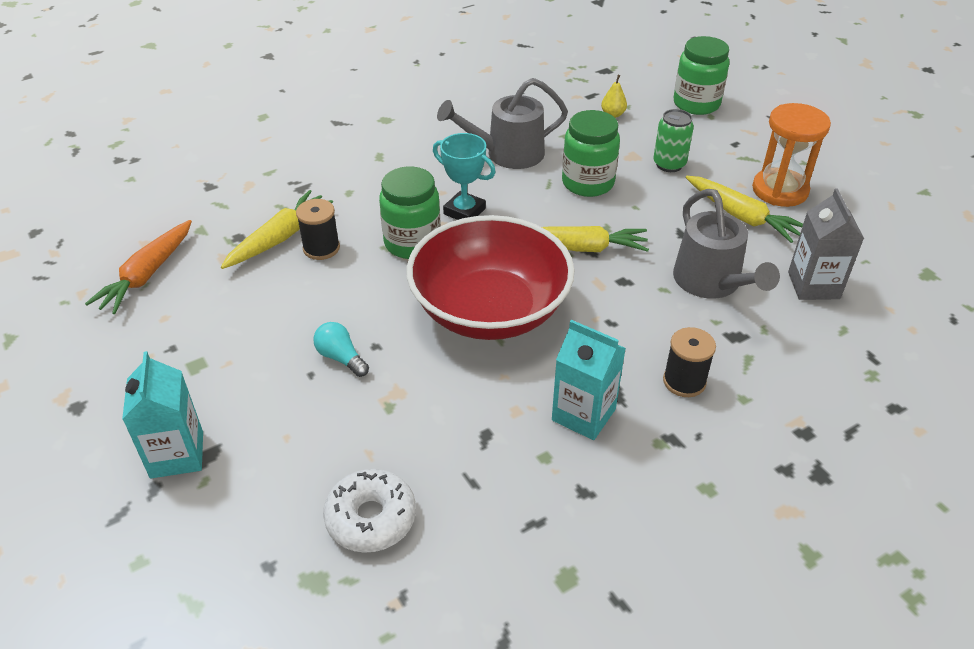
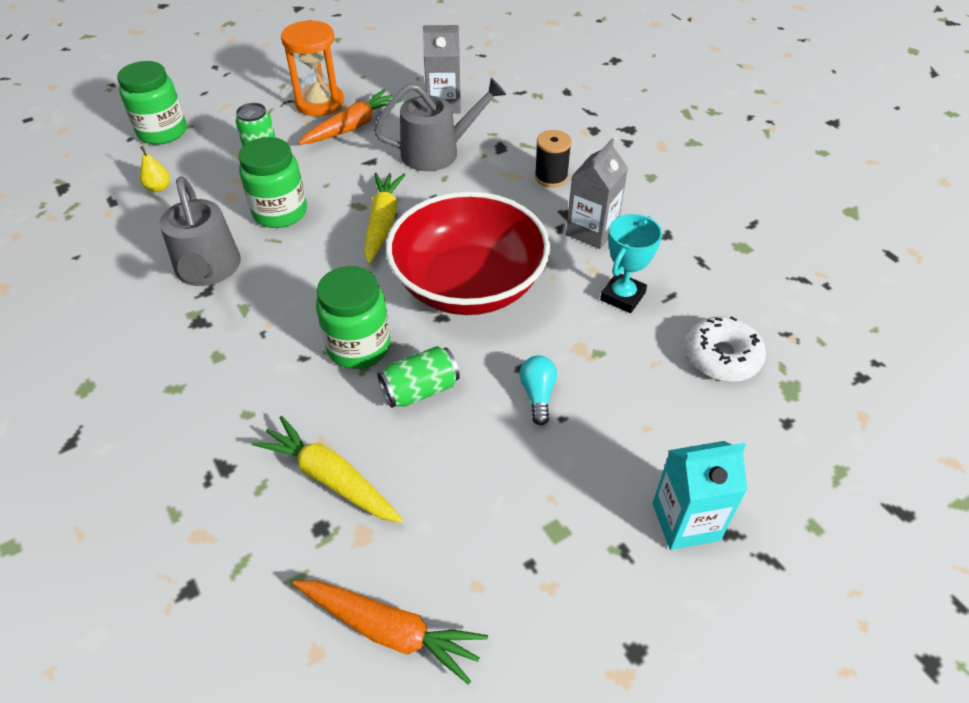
camera: 90 degrees left, 5 degrees up
(321, 248) = (357, 431): black spool -> none
(341, 358) = (538, 395): turquoise light bulb -> turquoise light bulb turned 135 degrees clockwise
(358, 281) = (420, 390): none -> green can
(464, 211) = (309, 305): turquoise trophy -> turquoise trophy (622, 296)
(583, 414) = (591, 231): turquoise carton -> grey carton
(741, 216) = (352, 127): yellow carrot -> orange carrot

